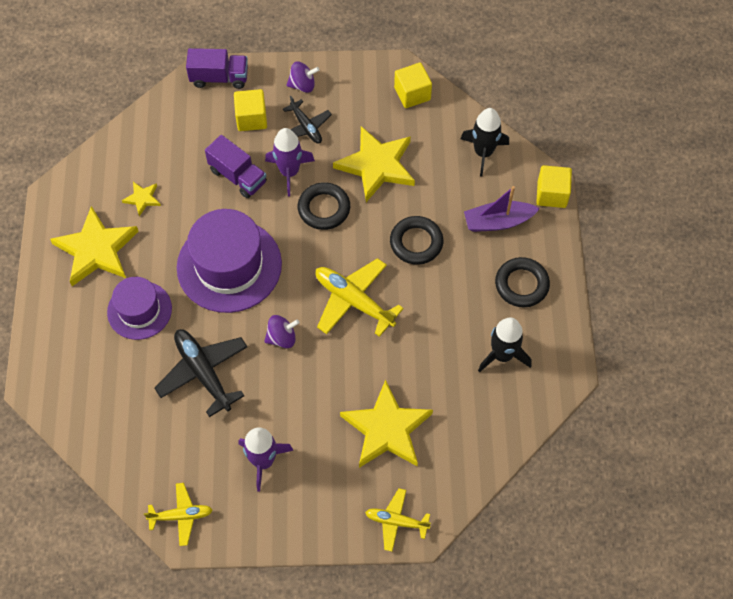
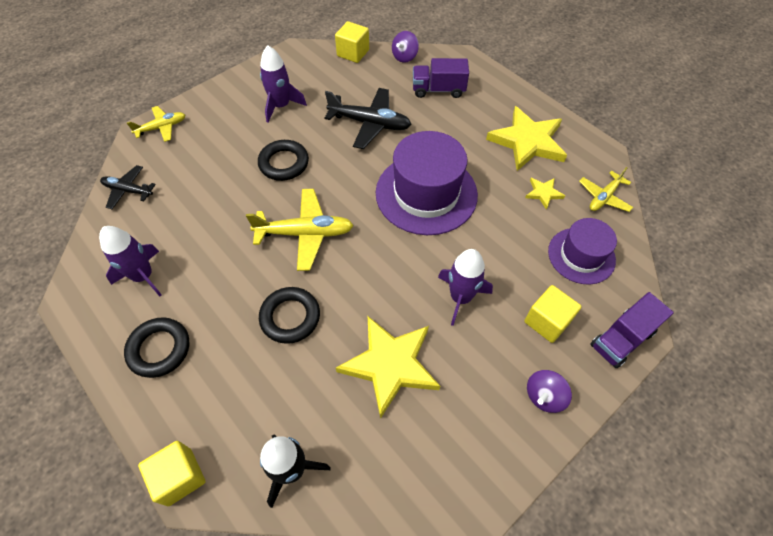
camera: 140 degrees right, 5 degrees down
(139, 310) = (453, 128): purple hat -> purple hat (581, 255)
(181, 516) = (306, 57): yellow plane -> yellow plane (604, 197)
(238, 176) = (497, 261): purple truck -> purple truck (438, 90)
(282, 338) = (337, 175): purple spinning top -> purple spinning top (404, 57)
(306, 127) = (492, 352): black plane -> black plane (128, 190)
(324, 208) = (399, 288): black ring -> black ring (284, 163)
(387, 429) = (208, 170): yellow star -> none
(412, 94) = (428, 484): yellow cube -> yellow cube (353, 53)
(498, 222) = (222, 397): purple boat -> none
(502, 355) = (143, 276): black rocket -> purple rocket

